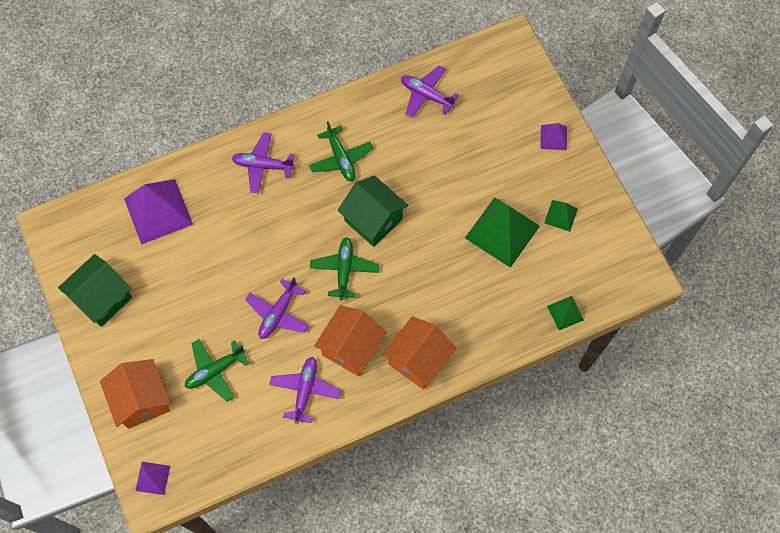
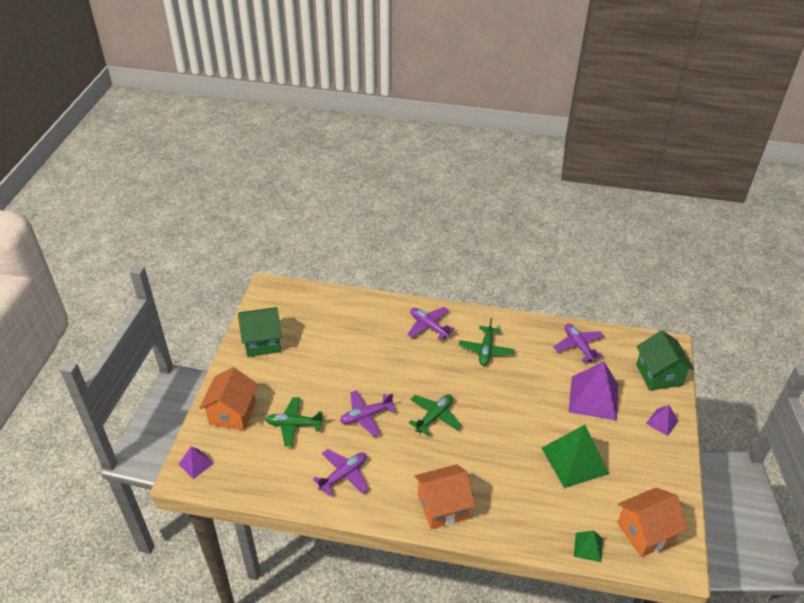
camera: 35 degrees right, 25 degrees down
(158, 211) = (339, 315): purple pyramid -> purple pyramid (593, 398)
(351, 348) = (399, 468): orange house -> orange house (645, 532)
(373, 220) = (480, 398): green house -> green house (658, 375)
(561, 215) = (632, 476): green pyramid -> none

